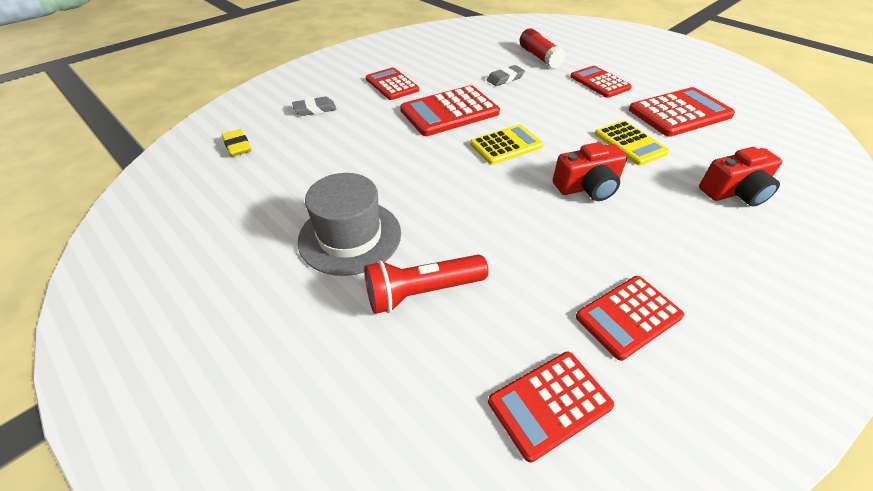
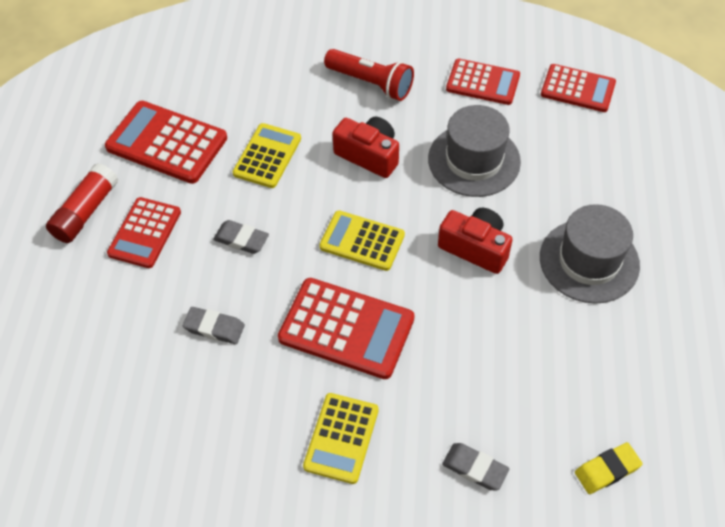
camera: 130 degrees left, 10 degrees up
(237, 146) = (607, 470): yellow eraser -> yellow eraser turned 45 degrees clockwise
(392, 84) = (341, 438): red calculator -> yellow calculator
(422, 292) = (581, 183): red flashlight -> red flashlight (371, 83)
(524, 240) = (474, 160): none -> grey hat
(539, 57) = (113, 329): red glue stick -> red glue stick (85, 212)
(559, 107) = (241, 239): none -> grey eraser
(735, 192) = (284, 72): red camera -> red camera (475, 248)

